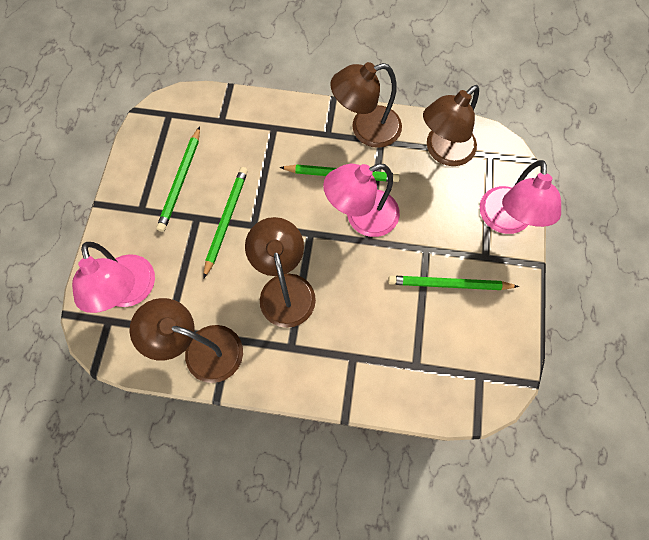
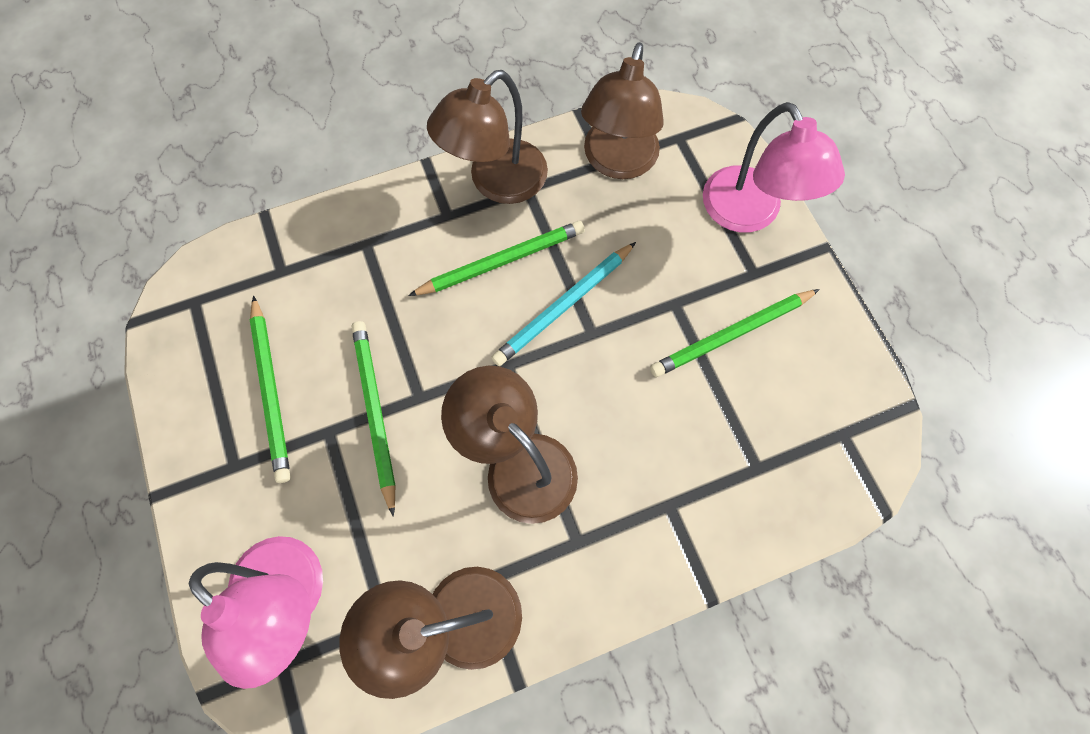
camera: 30 degrees left, 0 degrees up
(361, 217) = (564, 305): pink lamp -> turquoise pencil

